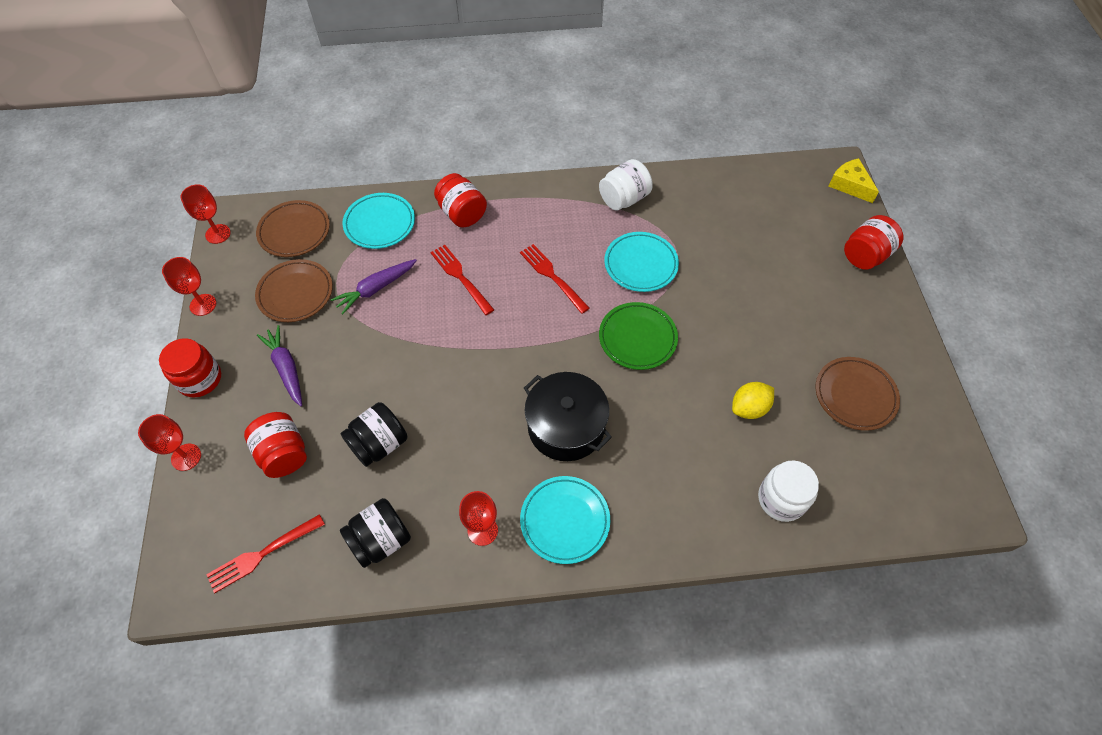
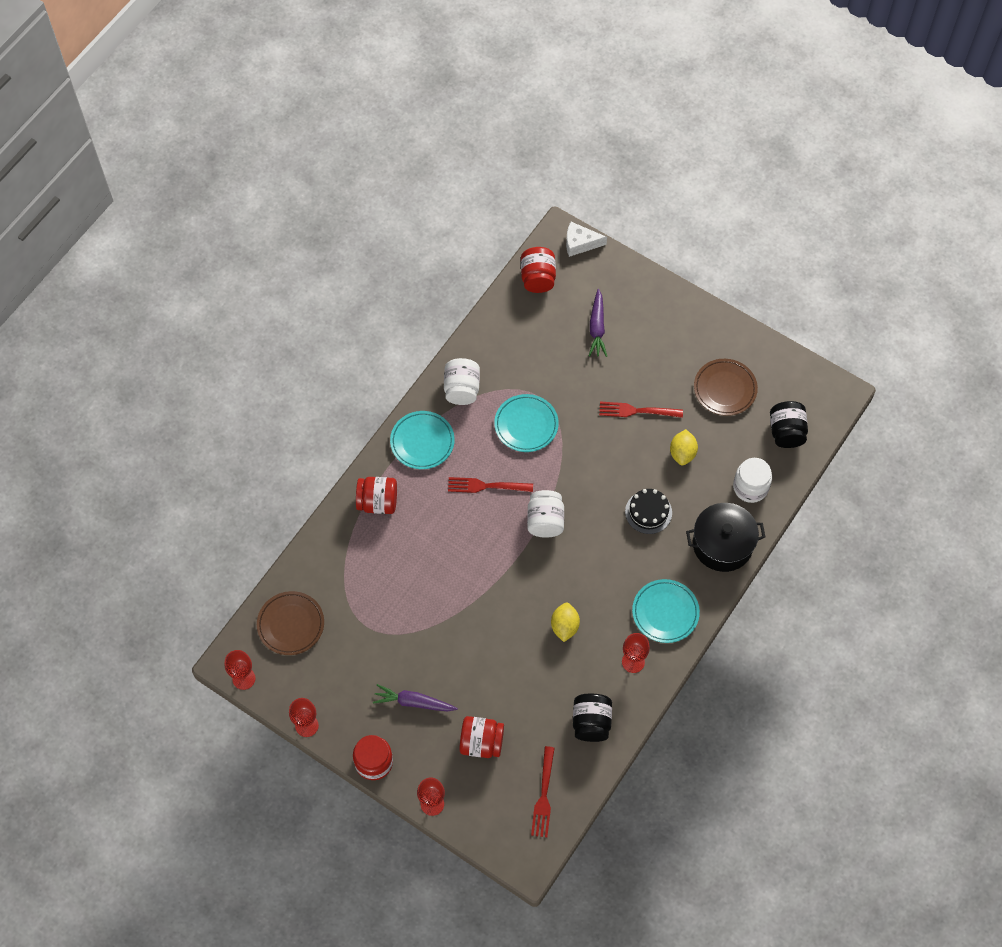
camera: 50 degrees left, 5 degrees up
(295, 293) = (352, 658): brown plate -> none
(376, 289) = (395, 604): purple carrot -> purple carrot (597, 327)
(379, 444) = (523, 681): black jar -> black jar (786, 432)
(380, 224) = (336, 562): turquoise plate -> turquoise plate (422, 442)
(460, 277) = (434, 543): red fork -> red fork (636, 411)
(468, 438) = (564, 626): none -> yellow lemon
(562, 344) = (545, 521): none -> white jar
(566, 426) = (605, 565): black pot -> black pot (722, 544)
(637, 338) = (580, 474): green plate -> none
(657, 423) = (648, 512): none -> black cake
(850, 185) = (580, 243): yellow cheese -> white cheese
(865, 255) = (640, 288): red jar -> red jar (538, 278)

